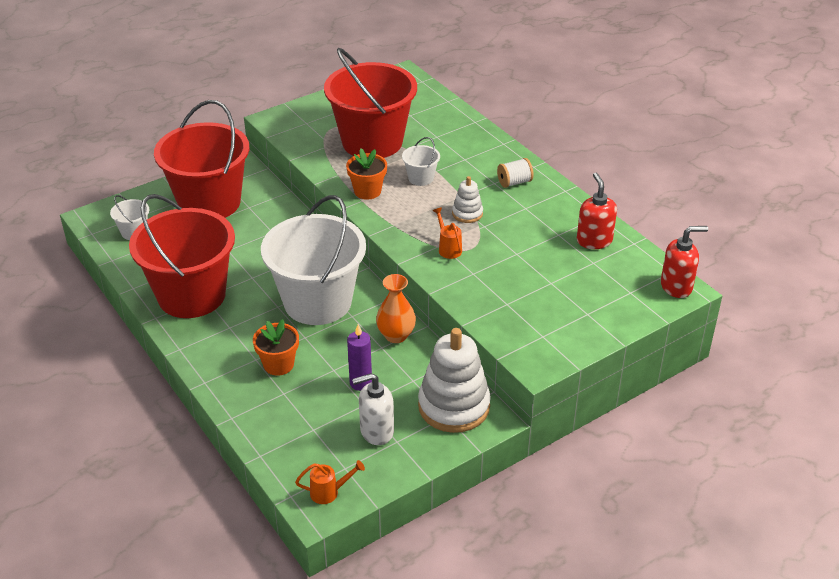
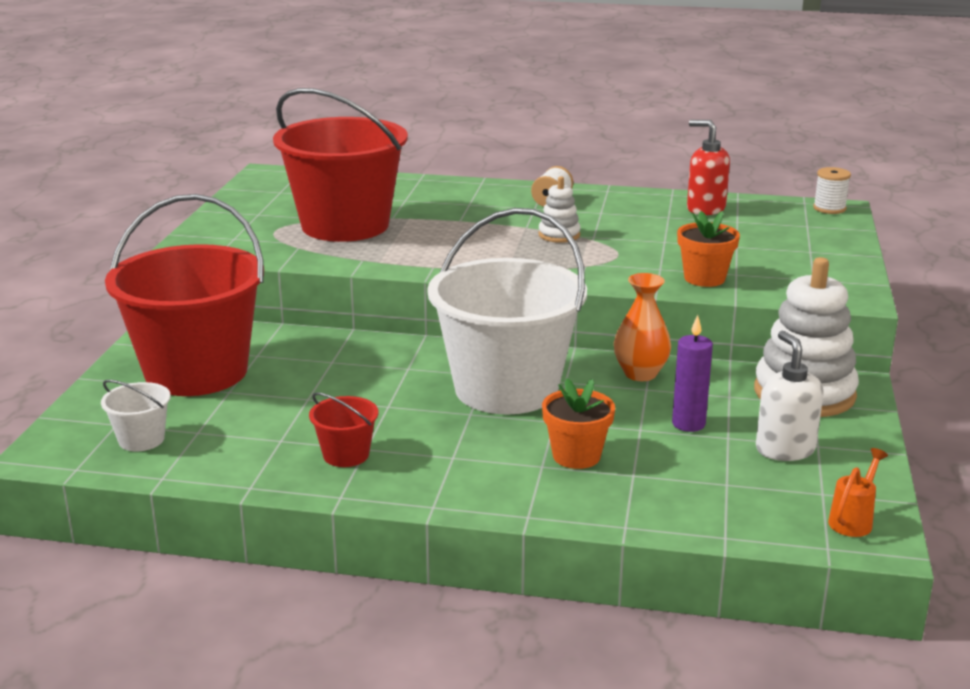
camera: 45 degrees left, 15 degrees down
(191, 295) = (346, 455): red bucket -> red bucket, size x0.40
(367, 191) = (423, 258): orange flower pot -> orange flower pot (704, 278)
(376, 431) = (784, 449): white soap dispenser -> white soap dispenser turned 135 degrees clockwise
(421, 178) = (457, 230): white bucket -> none
(448, 248) = (597, 262): orange watering can -> none
(676, 286) = (829, 208): red soap dispenser -> white spool

